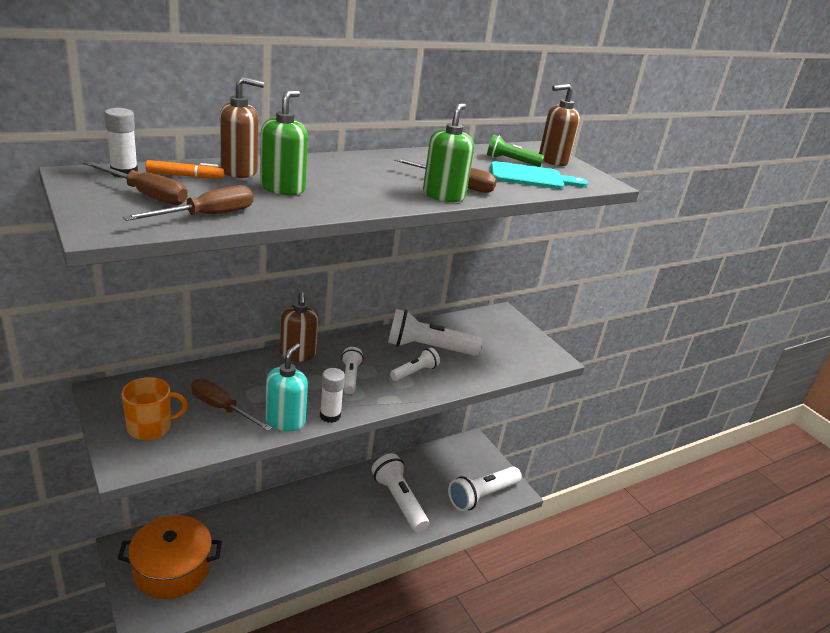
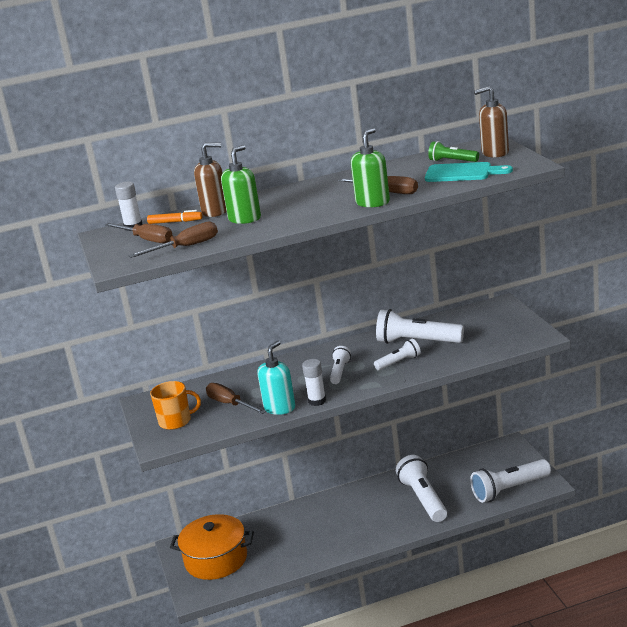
camera: 20 degrees right, 5 degrees down
(298, 354) = (297, 360): brown soap dispenser -> none

